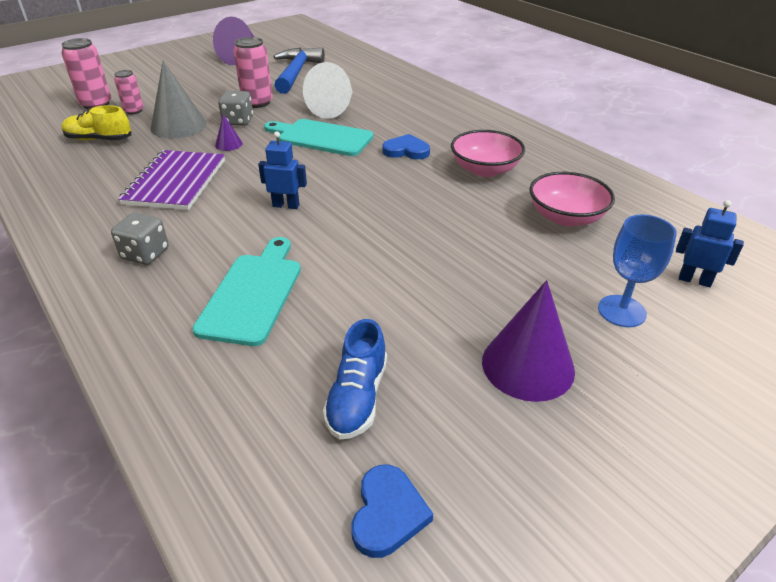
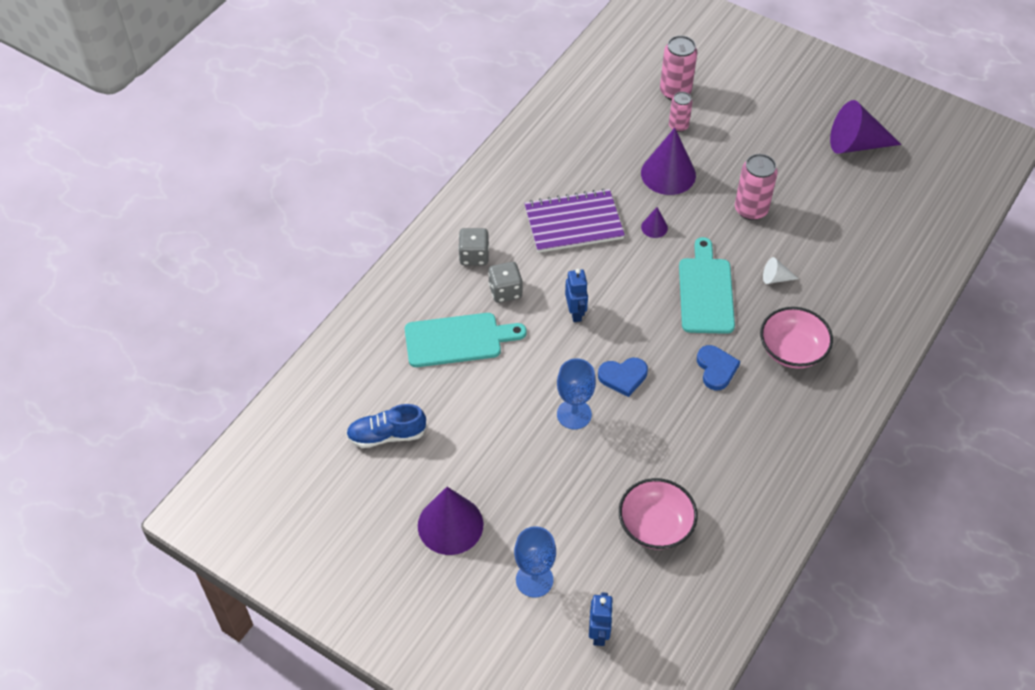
camera: 70 degrees right, 15 degrees up
(99, 139) = (613, 133): yellow shoe -> none
(178, 126) = (668, 174): grey cone -> purple cone
(238, 121) = (702, 213): grey dice -> grey dice (505, 291)
(296, 73) = (846, 210): blue hammer -> none
(334, 108) = (776, 278): white cone -> white cone, size x0.47
(388, 513) = (313, 476): blue heart -> blue heart (623, 377)
(411, 234) = (574, 414): none -> blue goblet
(485, 169) = (712, 444): pink bowl -> pink bowl (792, 350)

